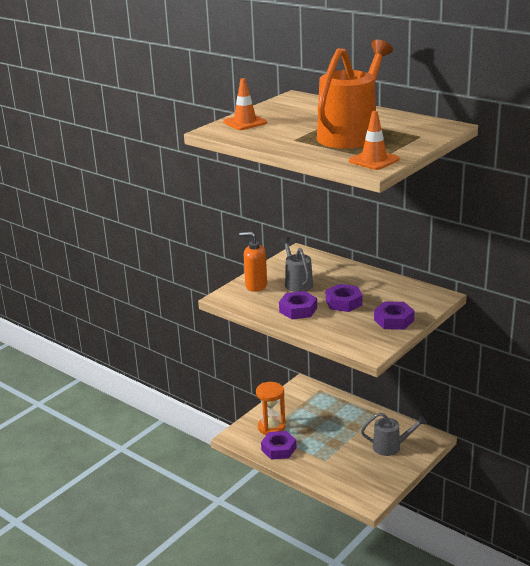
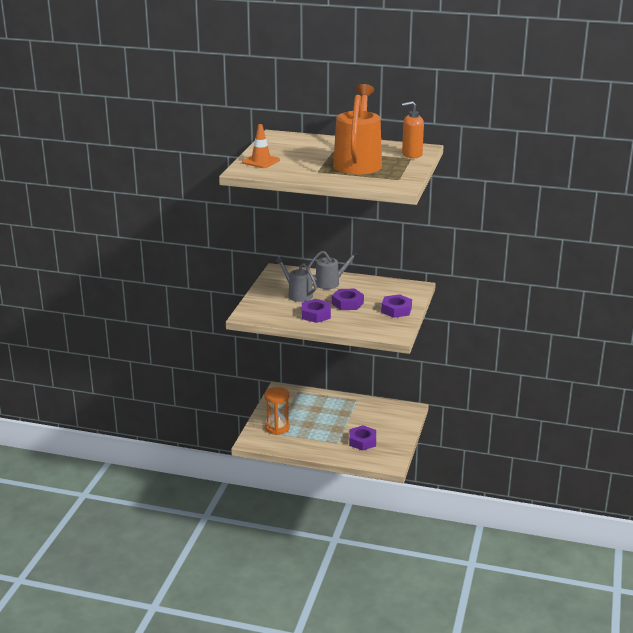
camera: 25 degrees left, 0 degrees up
(256, 286) = (265, 302): orange soap dispenser -> orange soap dispenser (411, 154)
(278, 449) = (294, 443): purple nut -> purple nut (362, 441)
(374, 160) = (397, 181): orange traffic cone -> none
(391, 447) = (383, 422): grey watering can -> grey watering can (331, 283)

